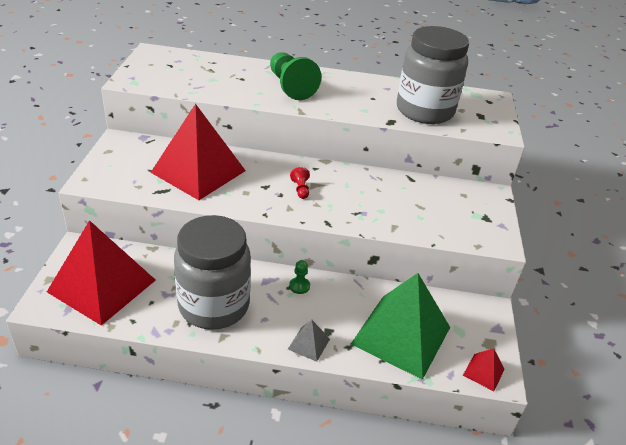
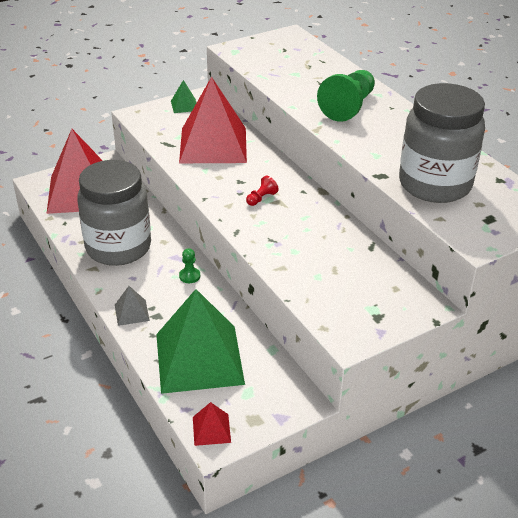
camera: 55 degrees right, 0 degrees up
(118, 153) = (184, 105): none -> green pyramid

